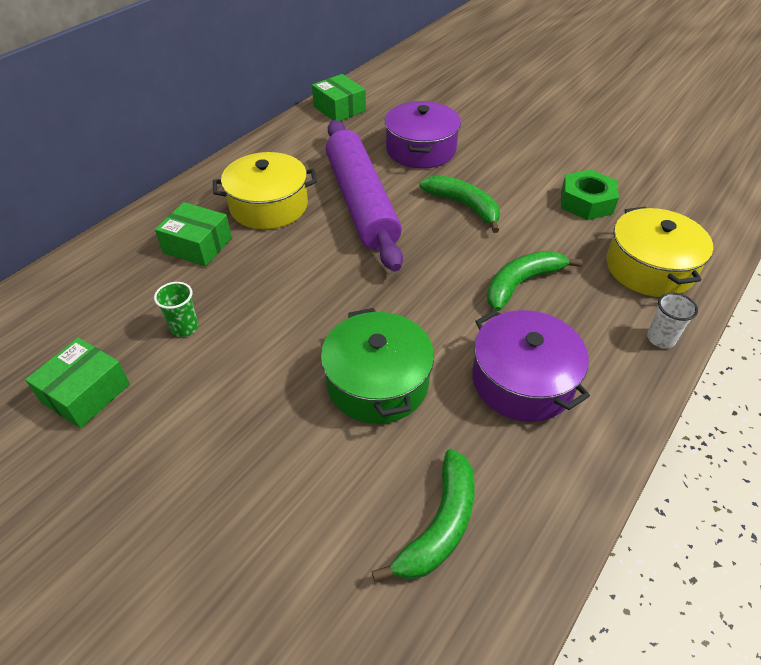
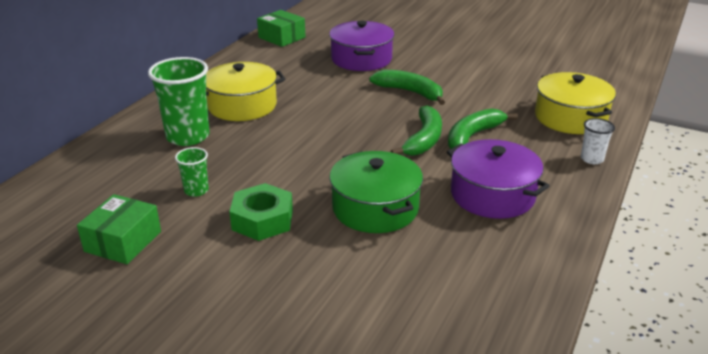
camera: 10 degrees left, 15 degrees down
(197, 245) = (188, 136): green box -> green cup
(361, 202) = (322, 97): purple rolling pin -> none
(440, 525) = (455, 287): green banana -> green banana (424, 139)
(586, 202) = (508, 82): green nut -> green nut (262, 220)

